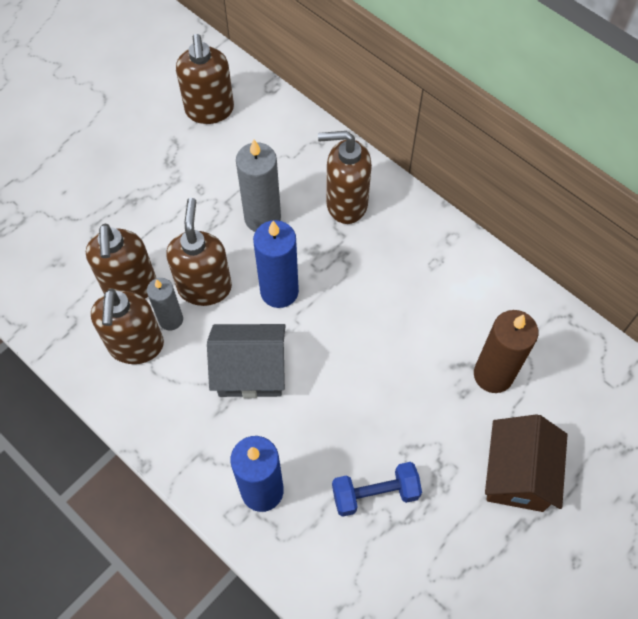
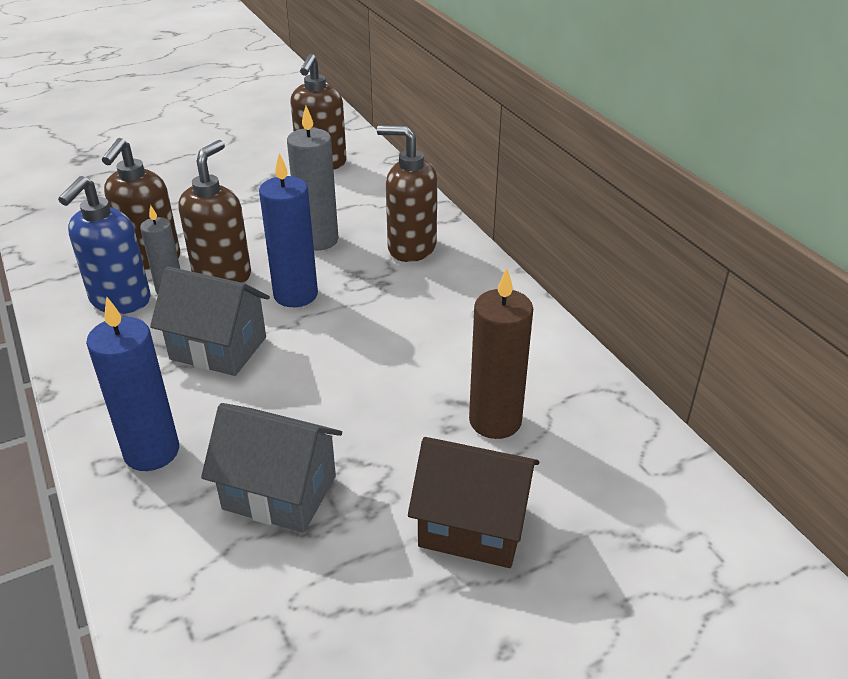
camera: 20 degrees right, 25 degrees down
(136, 346) = (120, 301): brown soap dispenser -> blue soap dispenser
(375, 493) = (279, 492): blue dumbbell -> grey house
(517, 474) = (473, 526): brown house -> brown house turned 75 degrees clockwise

